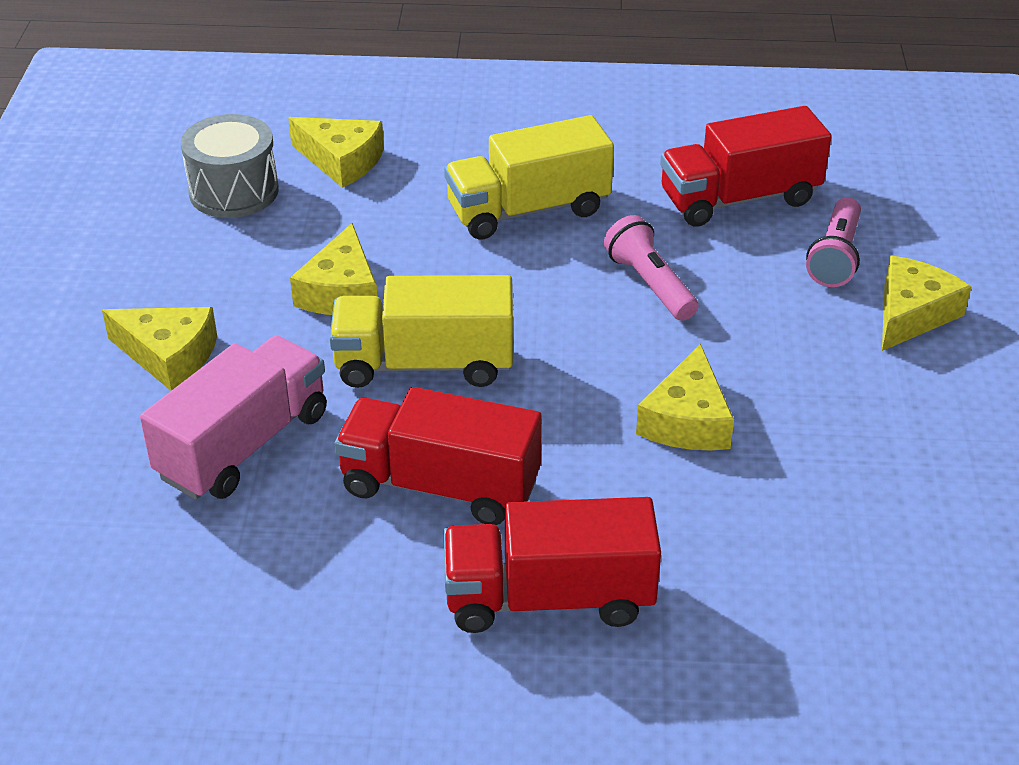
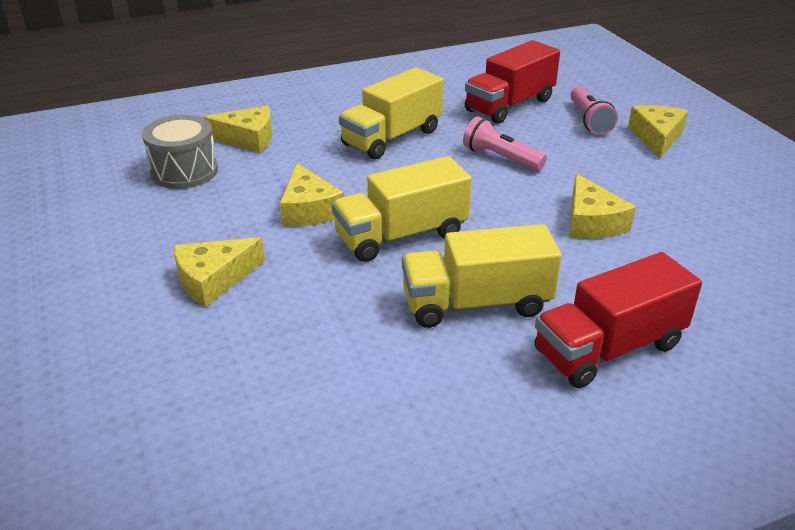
camera: 25 degrees left, 5 degrees down
(169, 355) = (213, 279): yellow cheese -> yellow cheese turned 150 degrees clockwise
(244, 445) = (317, 320): pink truck -> none
(440, 486) = (476, 303): red truck -> yellow truck

